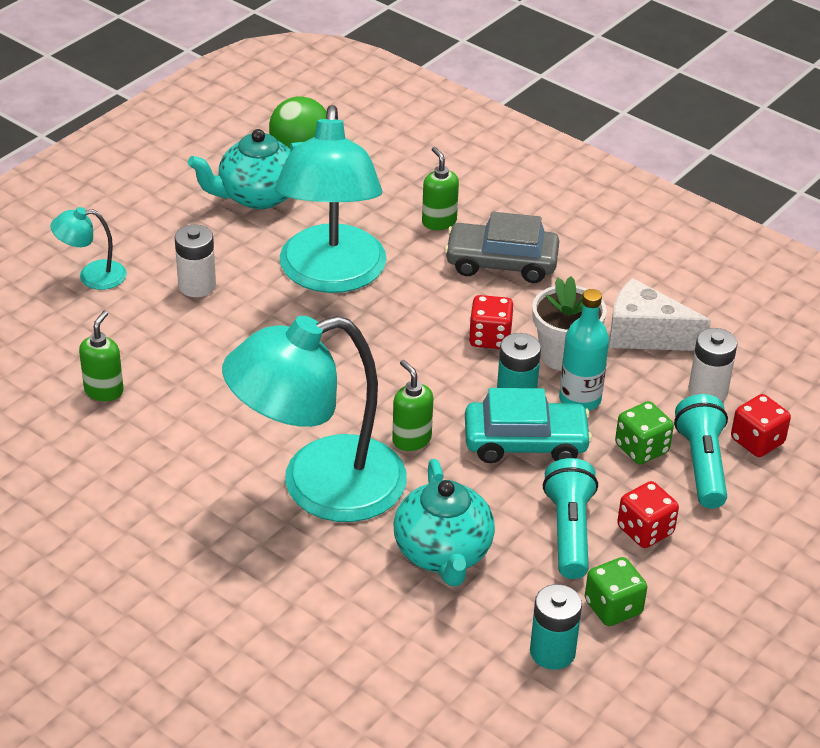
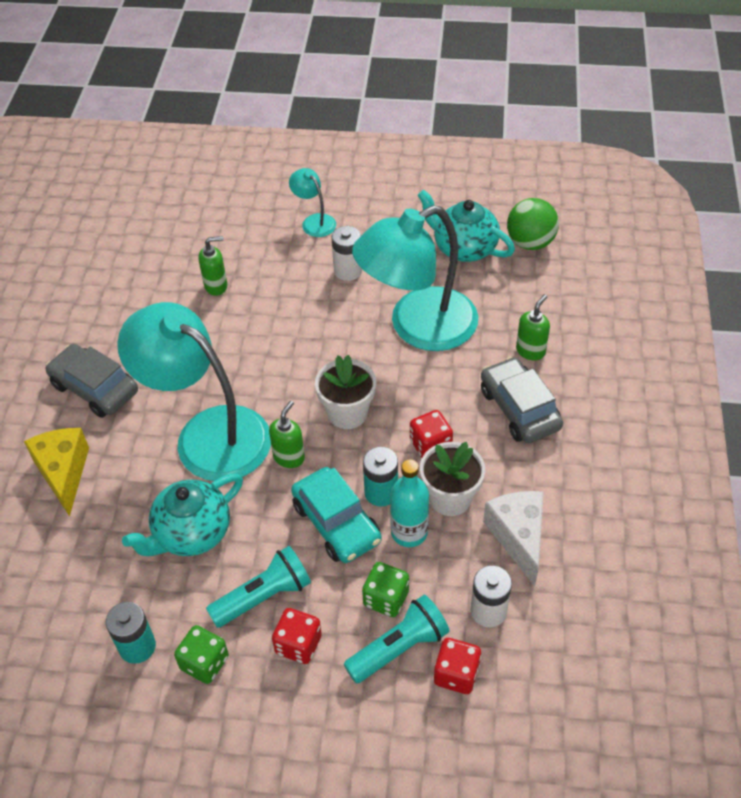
camera: 60 degrees right, 10 degrees up
(155, 553) = (94, 388): none -> grey car
(259, 627) = (63, 473): none -> yellow cheese
(394, 374) = (347, 413): none -> white flower pot

